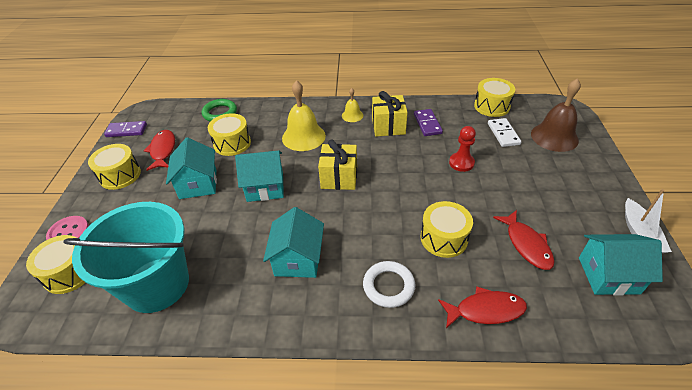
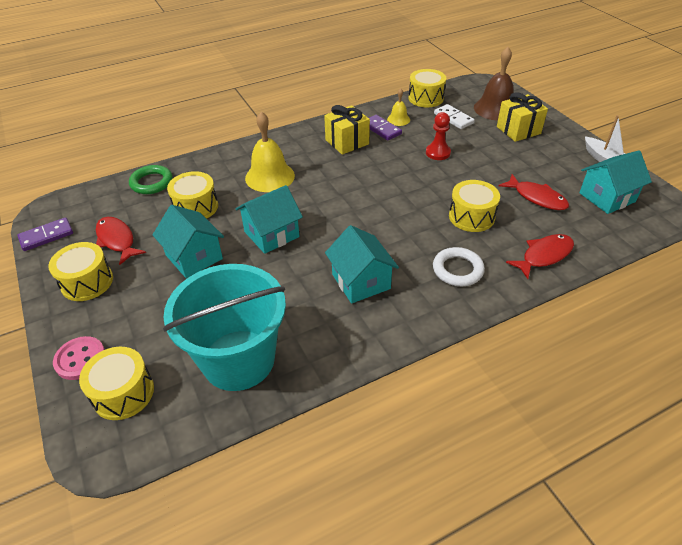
camera: 30 degrees left, 0 degrees up
(339, 178) = (339, 201): yellow gift -> yellow gift (518, 130)
(352, 115) = (303, 142): yellow bell -> yellow bell (398, 119)

